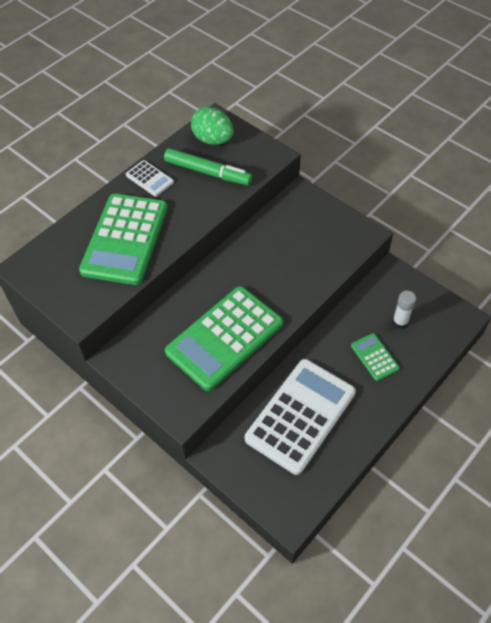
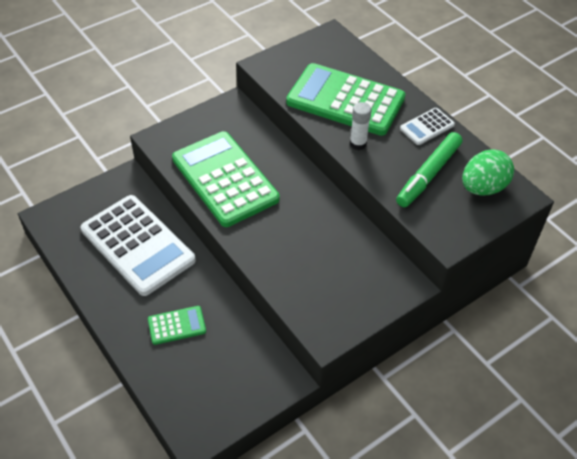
camera: 100 degrees right, 5 degrees down
(400, 322) = (212, 365): white glue stick -> white glue stick (358, 144)

